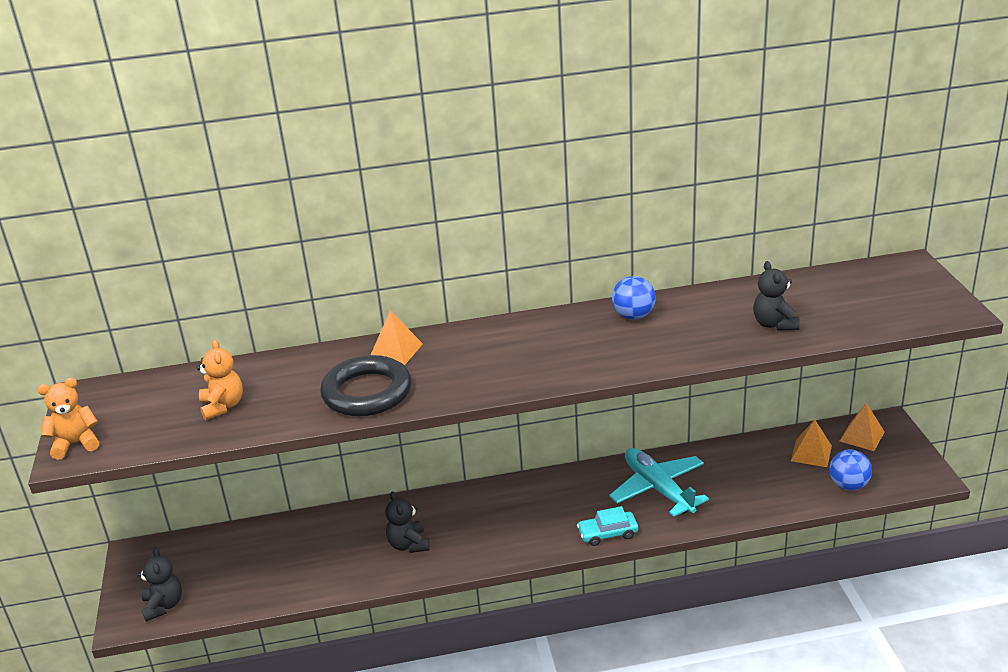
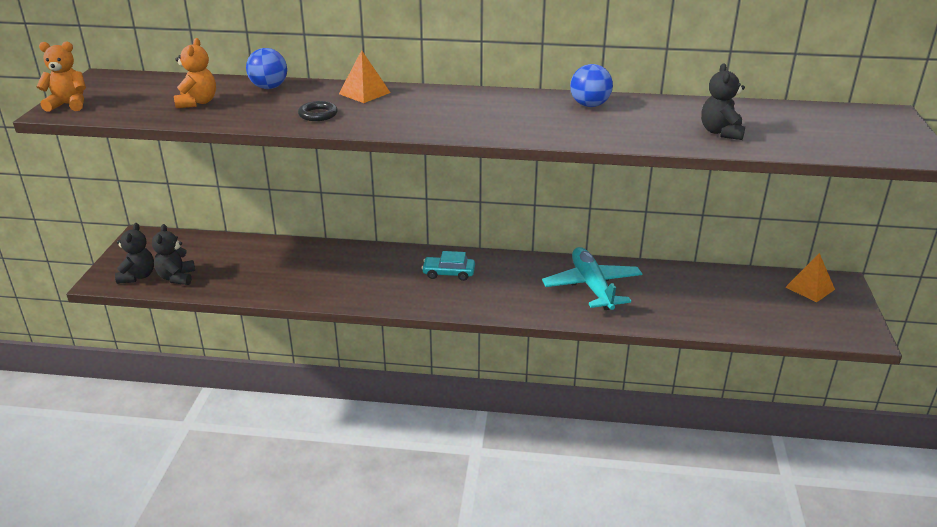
camera: 15 degrees right, 0 degrees up
(367, 392) = (318, 114): black ring -> black ring, size x0.47
(408, 545) = (353, 279): black teddy bear -> black teddy bear (176, 277)
(608, 533) = (527, 310): turquoise car -> turquoise car (448, 273)
(811, 453) = (752, 290): orange pyramid -> none
(848, 485) = (776, 324): blue ball -> blue ball (269, 87)

